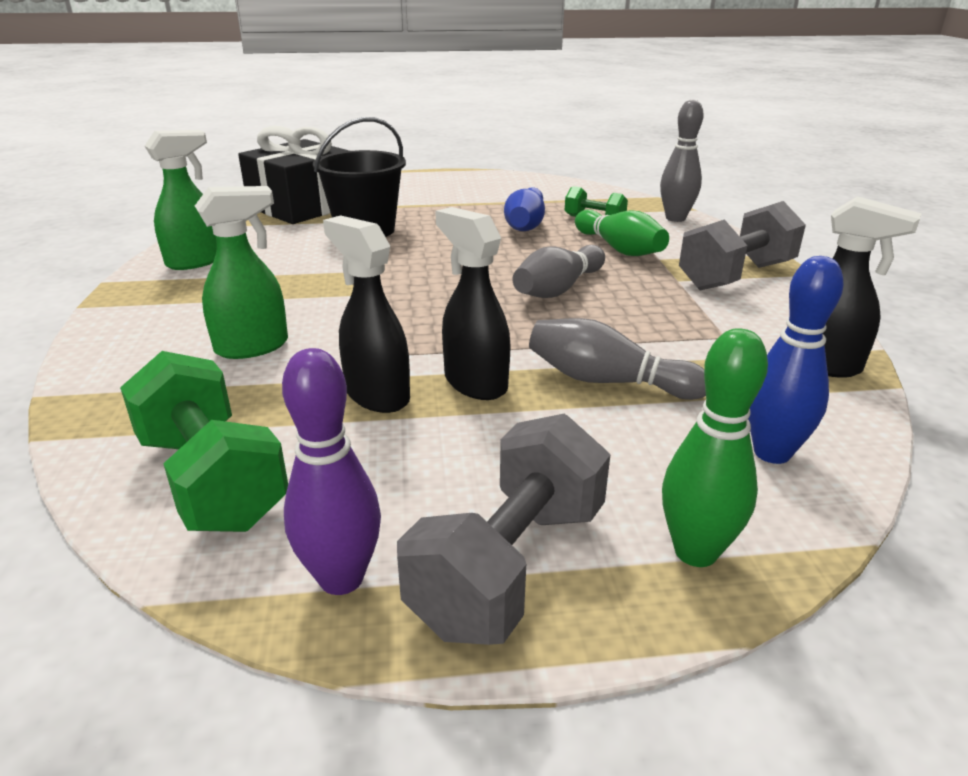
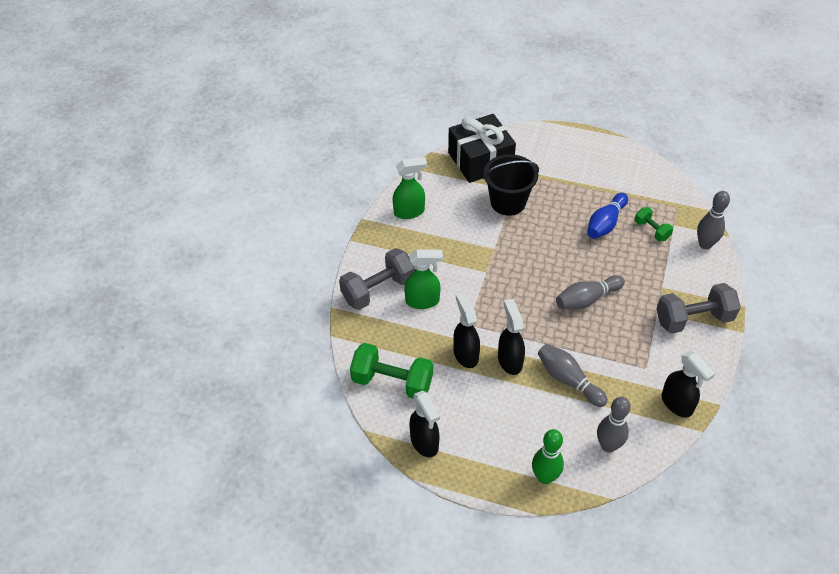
camera: 25 degrees right, 20 degrees up
(212, 480) = (392, 382): green dumbbell -> green dumbbell turned 60 degrees counterclockwise
(341, 578) = (424, 442): purple bowling pin -> black spray bottle
(509, 566) = (479, 458): grey dumbbell -> grey dumbbell (378, 290)
(619, 249) = (645, 269): green bowling pin -> none
(772, 453) = (608, 445): blue bowling pin -> grey bowling pin

